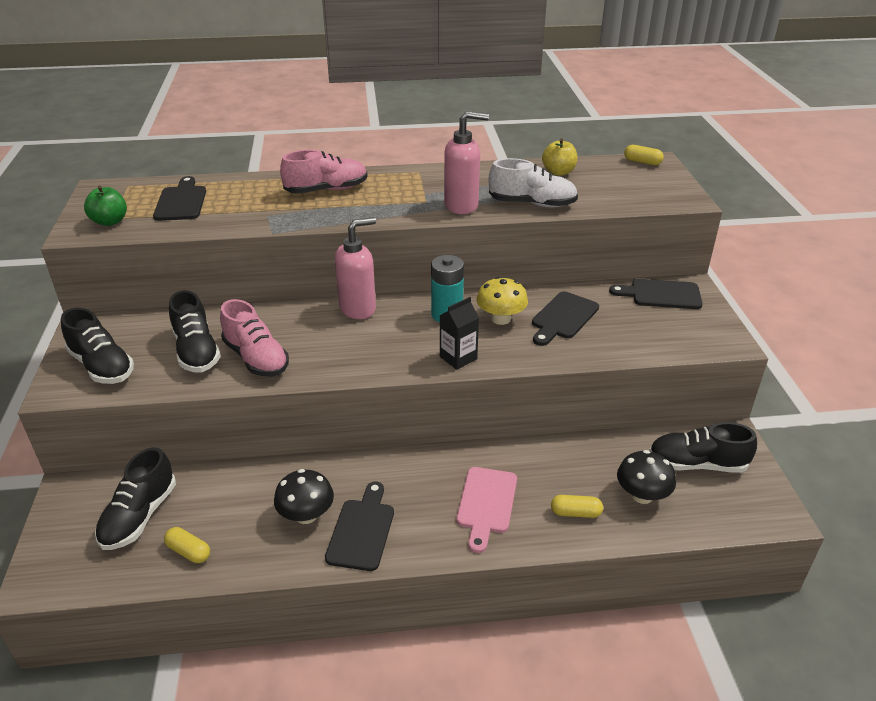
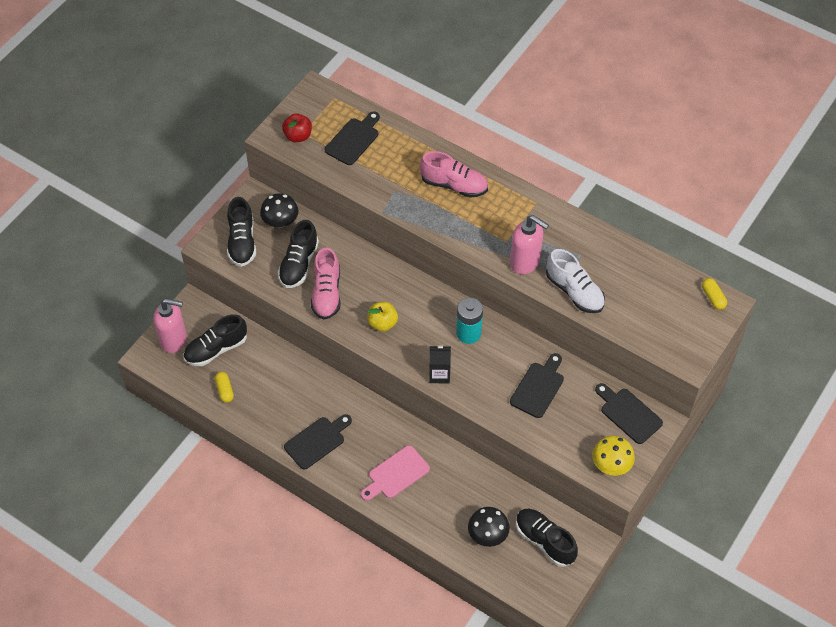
camera: 40 degrees right, 20 degrees up
(110, 221) = (298, 136): green apple -> red apple
(306, 515) = (297, 410): black mushroom -> black mushroom (280, 221)
(358, 308) = (419, 290): pink soap dispenser -> pink soap dispenser (174, 340)
(501, 318) = (498, 360): yellow mushroom -> yellow mushroom (611, 464)
(558, 172) = (634, 268): yellow apple -> yellow apple (382, 323)
(563, 317) = (538, 387): black cutting board -> black cutting board turned 135 degrees clockwise
(575, 513) = (438, 516): yellow capsule -> none

